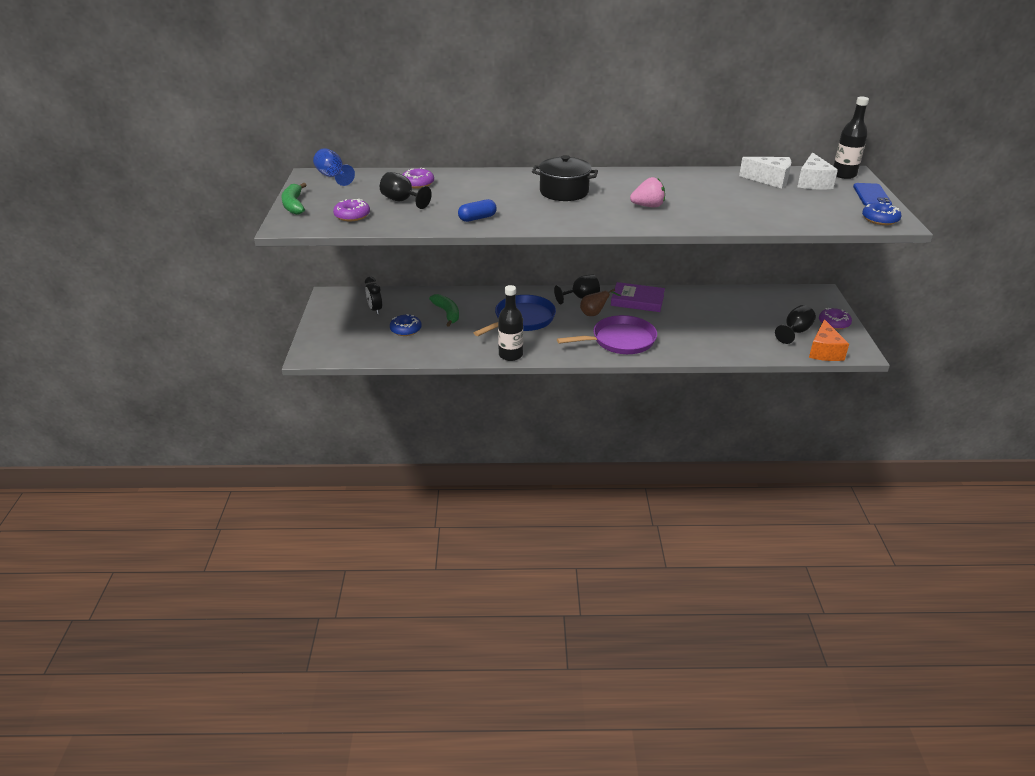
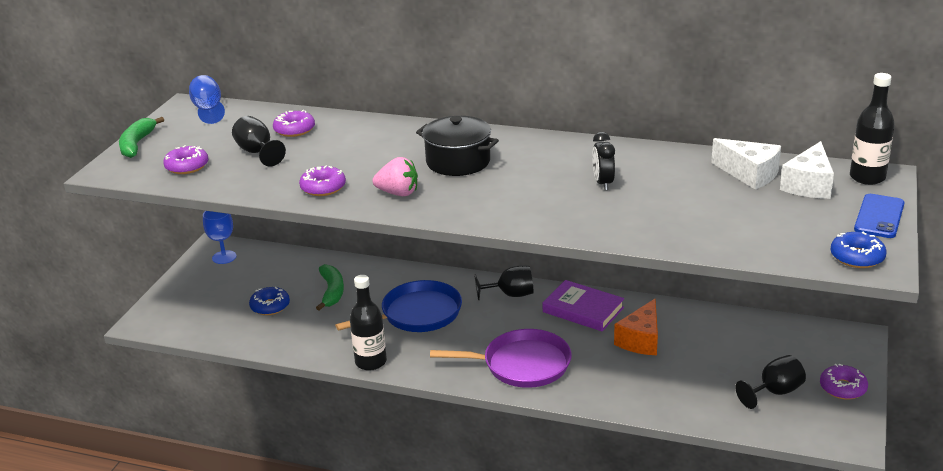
camera: 20 degrees right, 5 degrees down
(343, 301) = (224, 257): none -> blue goblet
(375, 310) = (252, 274): black clock -> black clock (603, 183)
(477, 218) = (323, 187): blue capsule -> purple donut
(594, 314) = (513, 321): brown pear -> none
(648, 206) = (547, 195): pink strawberry -> pink strawberry (398, 193)
(824, 351) = (798, 429): orange cheese -> orange cheese (641, 340)

